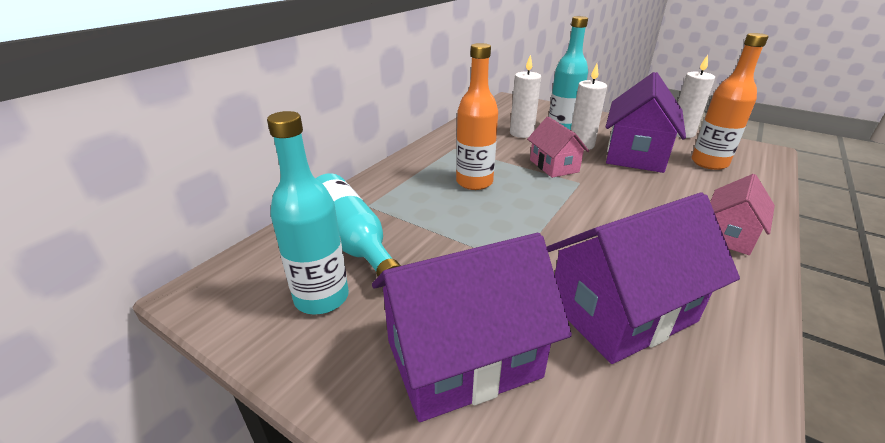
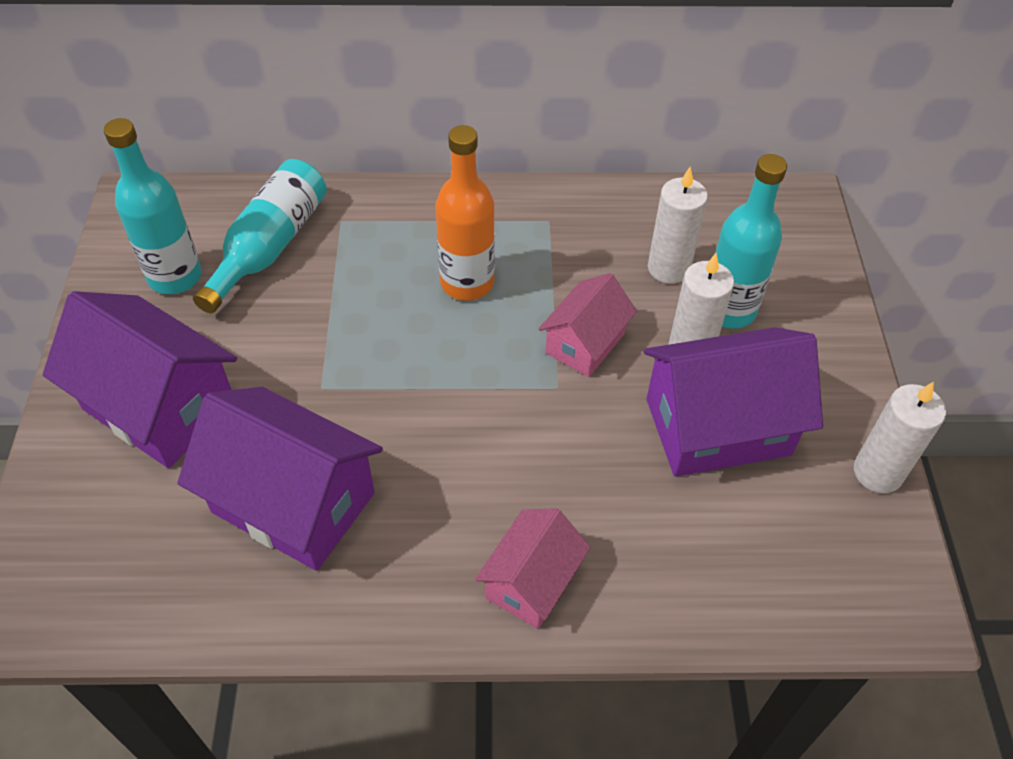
camera: 55 degrees right, 20 degrees up
(709, 163) = (770, 531): orange bottle -> none
(729, 235) = (532, 582): pink house -> pink house turned 60 degrees counterclockwise

